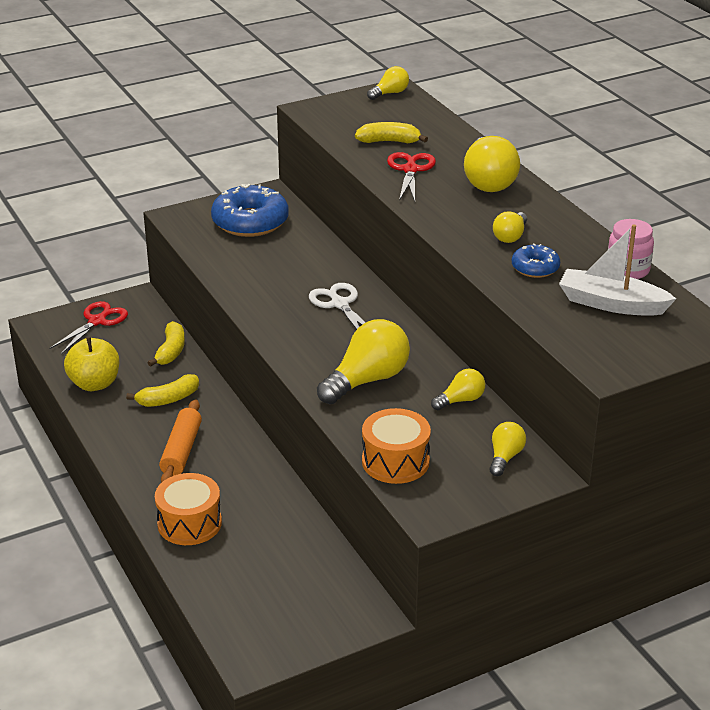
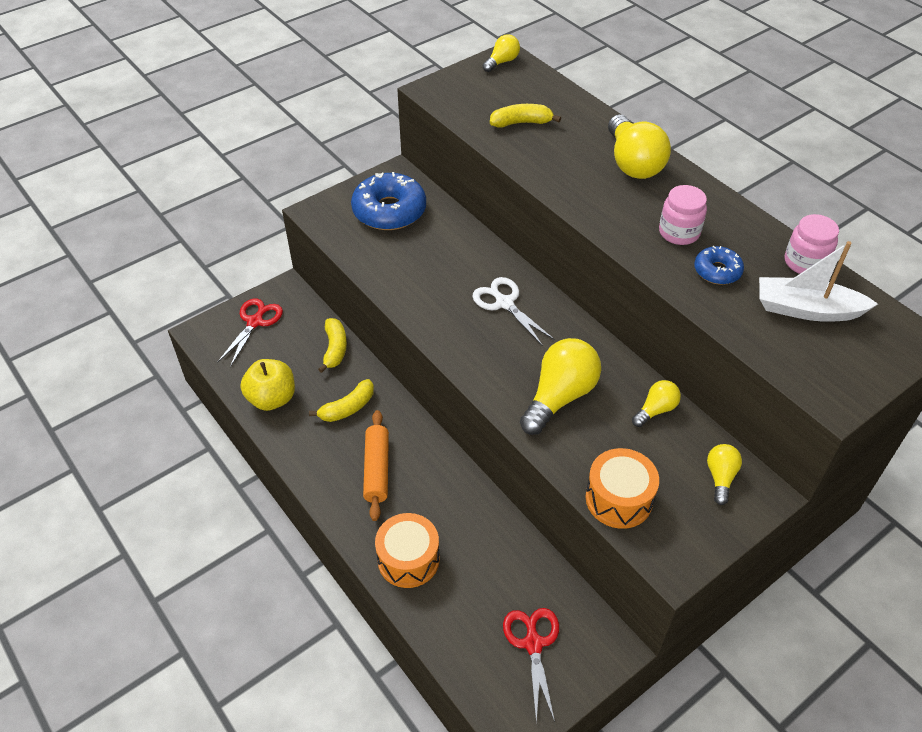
camera: 10 degrees left, 15 degrees up
(410, 170) = (554, 157): red scissors -> red scissors (533, 644)
(510, 236) = (679, 232): yellow light bulb -> pink jar

